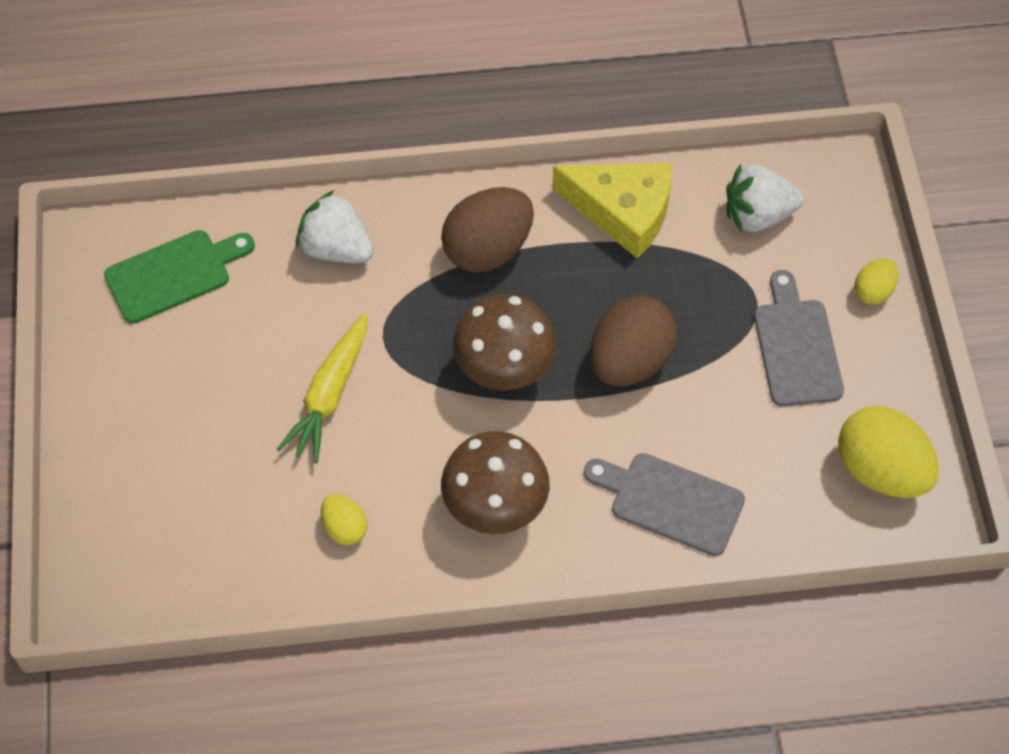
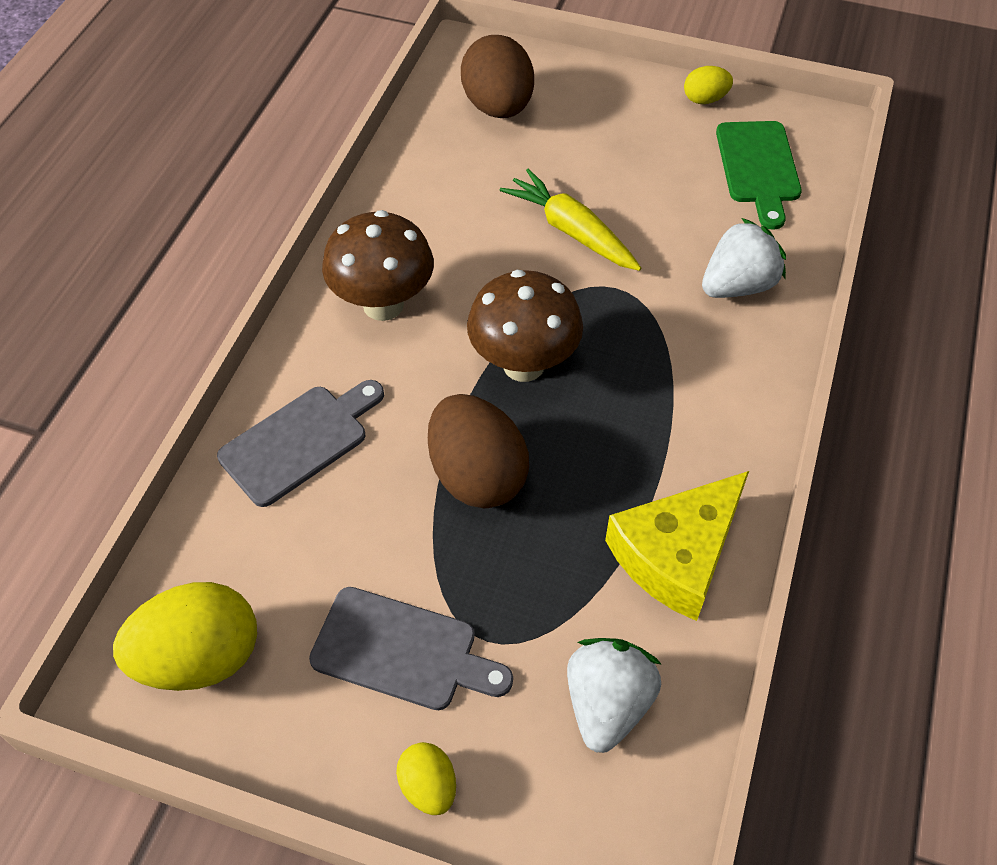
camera: 115 degrees right, 5 degrees down
(344, 528) = (433, 201): yellow egg -> yellow egg (705, 99)
(488, 249) = (681, 406): brown egg -> brown egg (498, 107)

